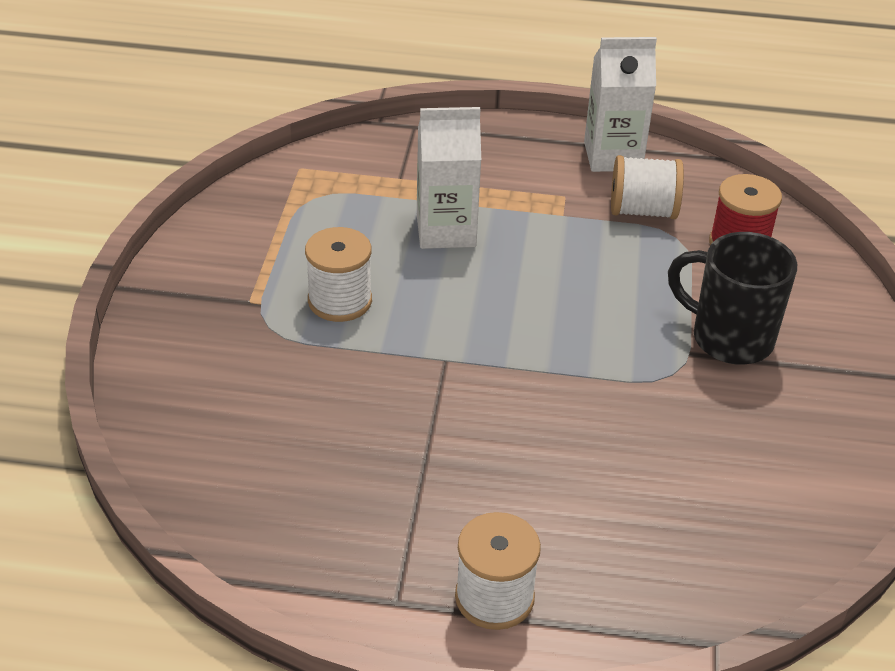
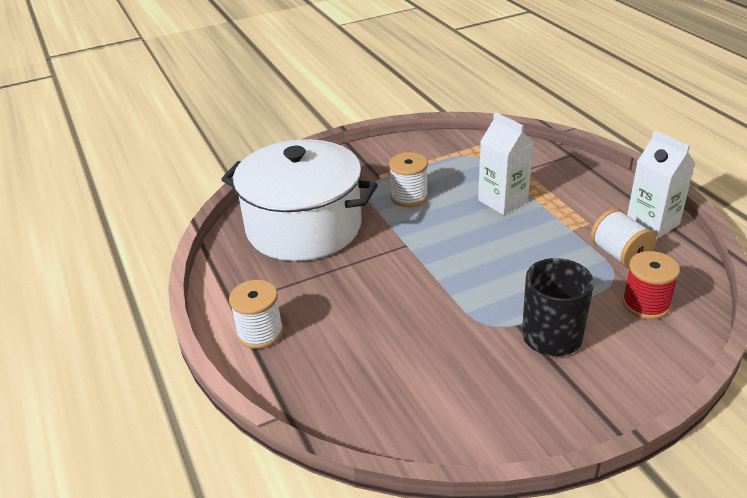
camera: 60 degrees right, 5 degrees down
(291, 438) = (304, 227): none -> white pot

